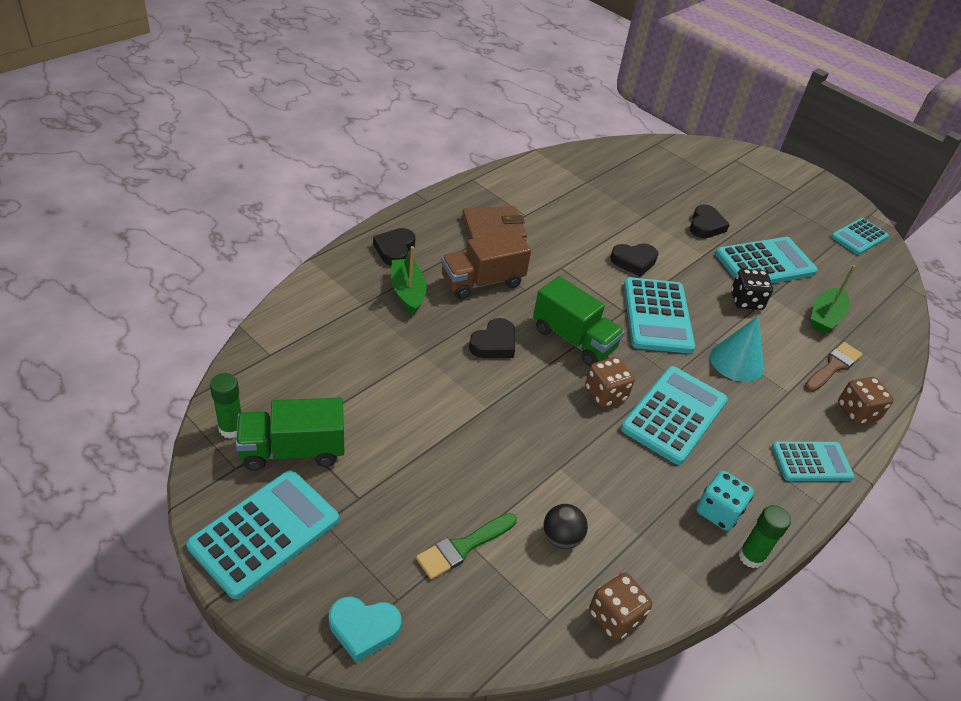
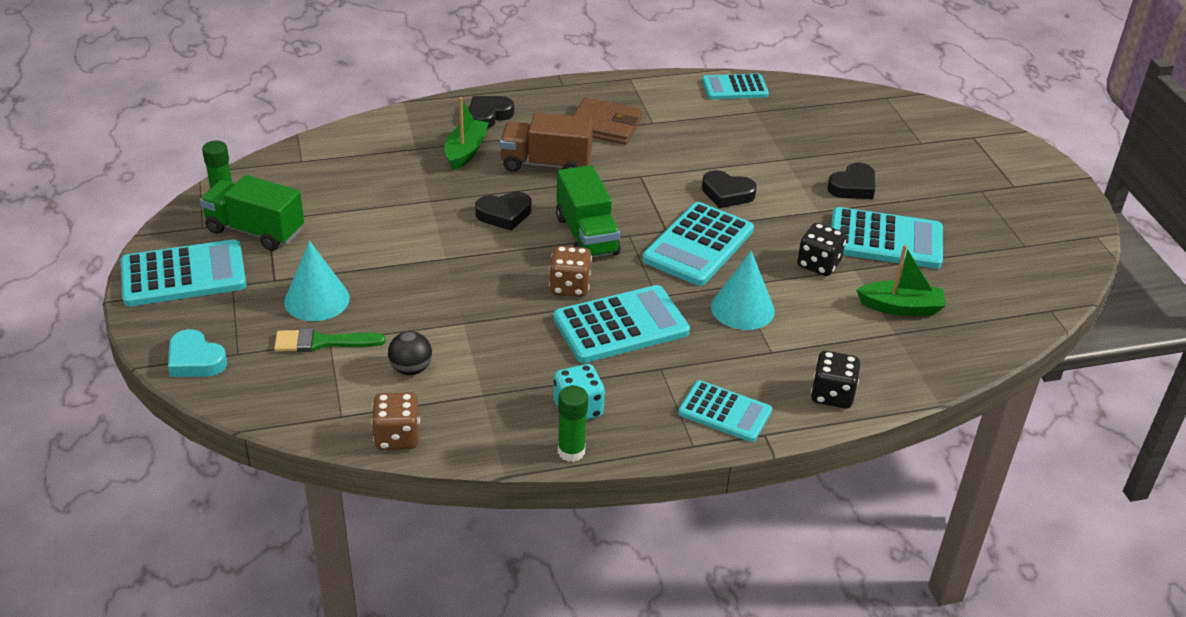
camera: 35 degrees right, 5 degrees down
(417, 502) = (317, 300): none -> turquoise cone
(825, 317) = (900, 307): green boat -> green boat turned 150 degrees counterclockwise
(833, 367) = (853, 350): brown brush -> none
(857, 412) = (832, 395): brown dice -> black dice
(859, 237) = (1048, 252): turquoise calculator -> turquoise calculator (734, 88)

